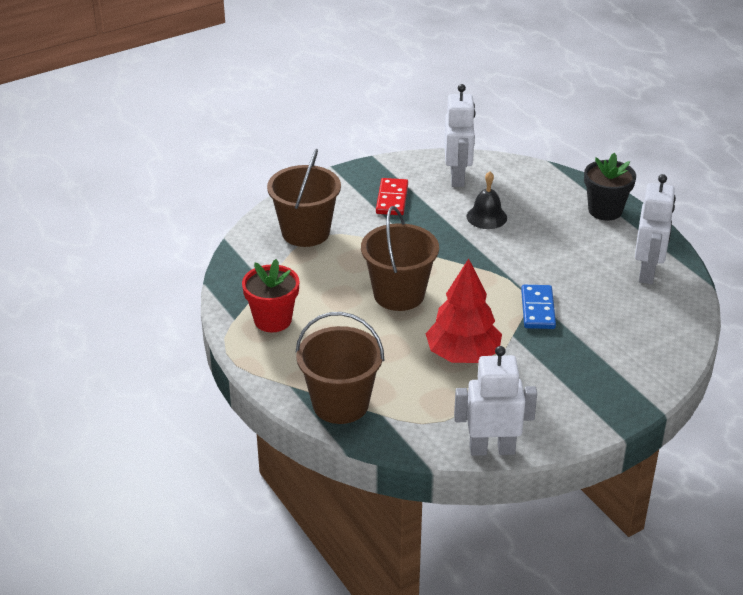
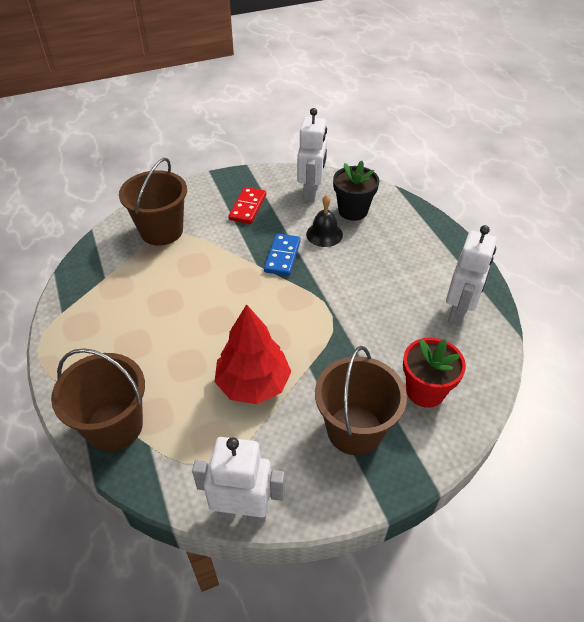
camera: 10 degrees right, 10 degrees up
(273, 320) = (94, 318): red flower pot -> red flower pot (425, 391)
(399, 294) = (218, 306): brown bucket -> brown bucket (354, 430)
(538, 309) = (342, 340): blue domino -> blue domino (282, 256)
(605, 210) = (433, 240): black flower pot -> black flower pot (353, 211)

